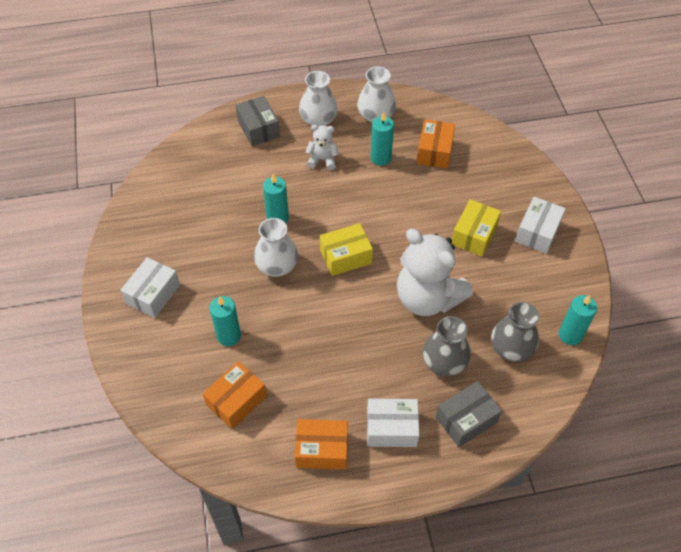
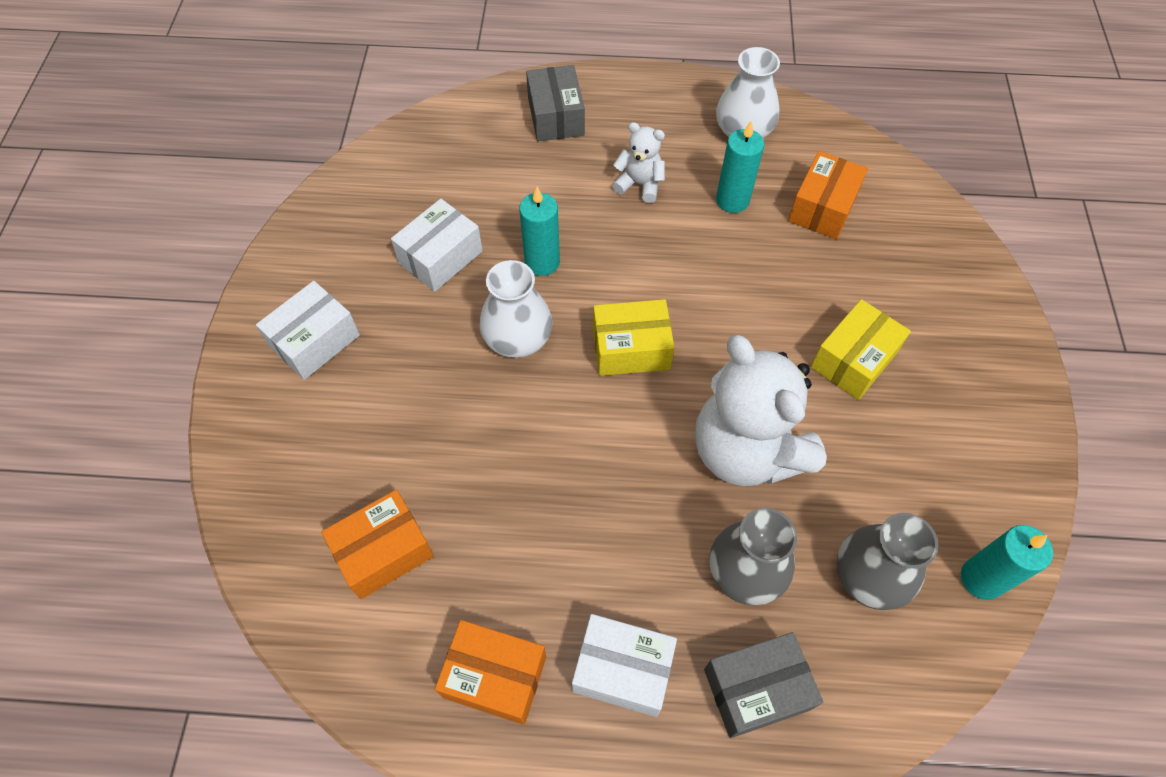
camera: 15 degrees right, 5 degrees up
(229, 336) = (407, 437): turquoise candle -> none
(318, 120) = (651, 121): white vase -> none
(537, 232) = (964, 380): white box -> white box (440, 257)

